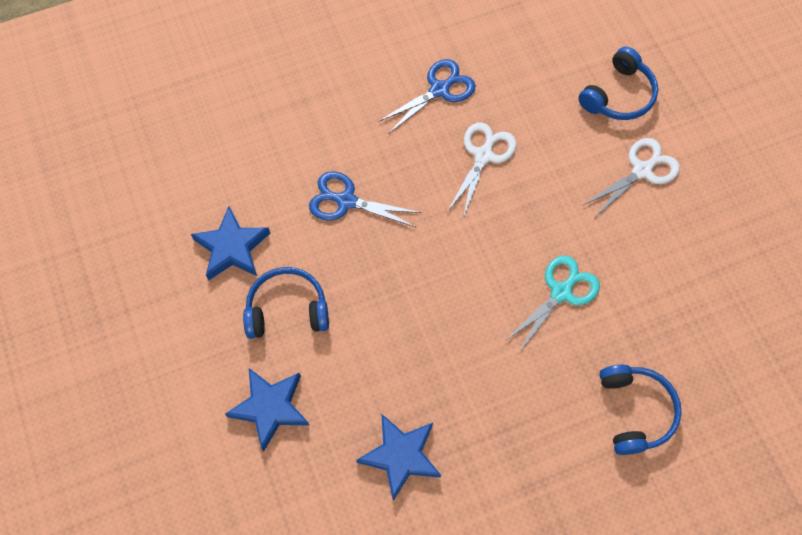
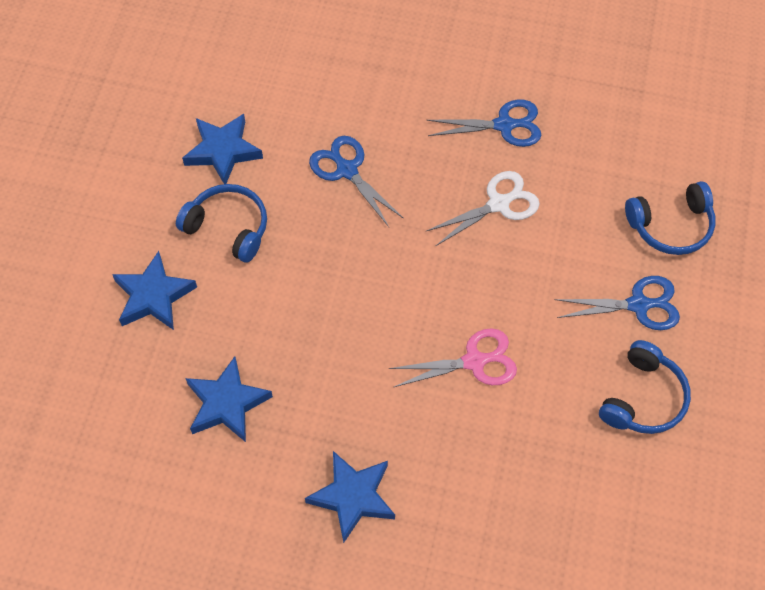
camera: 35 degrees right, 5 degrees down
(555, 462) = (353, 497): none -> blue star
(561, 292) = (474, 361): turquoise scissors -> pink scissors
(635, 411) = (459, 503): blue headphones -> blue headphones (643, 398)
(642, 171) = (638, 305): white scissors -> blue scissors

